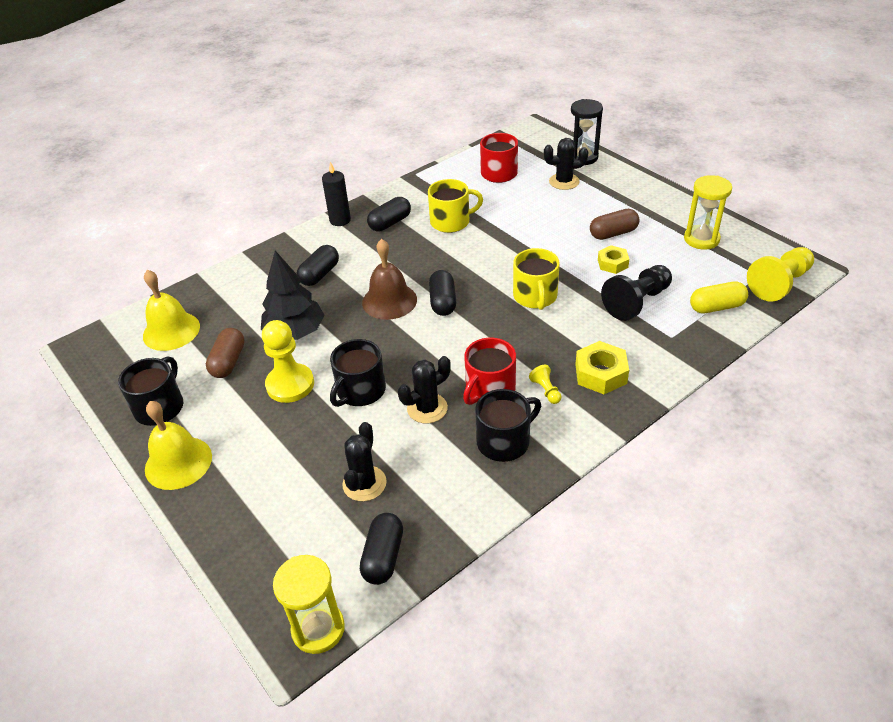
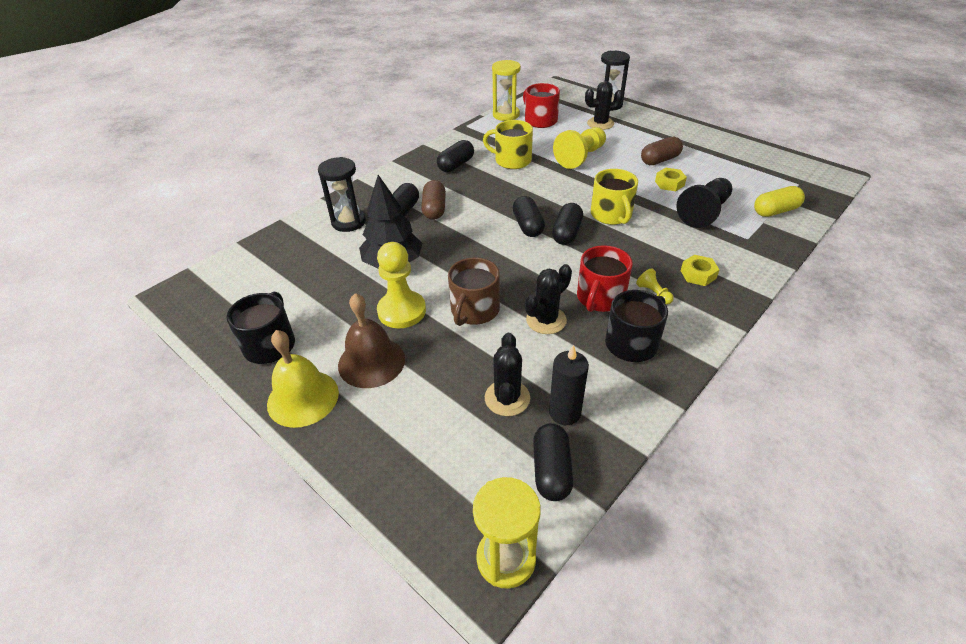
camera: 10 degrees left, 0 degrees up
(171, 331) = (266, 272): yellow bell -> none
(228, 362) = (332, 295): brown capsule -> brown capsule (434, 209)
(263, 282) = (348, 222): none -> black hourglass
(340, 220) = (408, 166): black candle -> black candle (564, 413)
(360, 391) = (474, 310): black mug -> brown mug
(389, 301) = (477, 229): brown bell -> brown bell (371, 362)
(451, 222) = (512, 160): yellow mug -> yellow mug turned 135 degrees counterclockwise
(480, 314) = (566, 233): none -> black capsule
(600, 374) = (698, 274): yellow nut -> yellow nut, size x0.66
(701, 239) = (737, 159): yellow hourglass -> yellow hourglass (506, 115)
(779, 284) = (819, 189): yellow pawn -> yellow pawn (580, 157)

